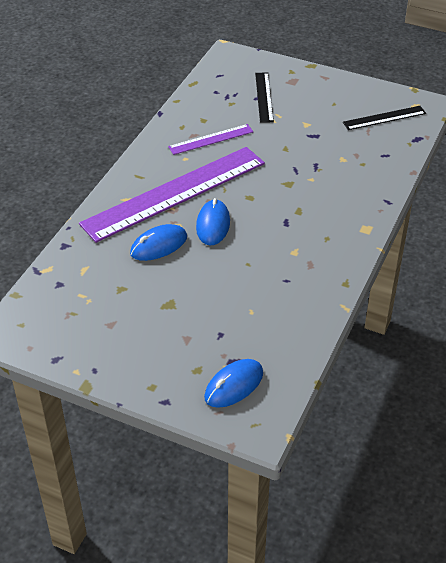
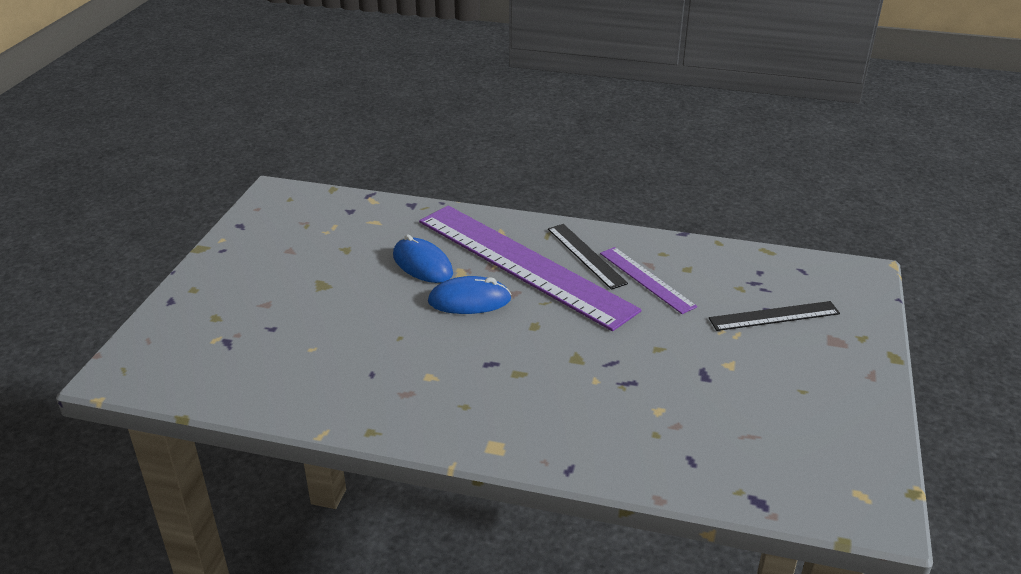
camera: 80 degrees right, 10 degrees down
(234, 385) = (187, 347): blue mouse -> none
(384, 118) = (797, 454): black ruler -> black ruler (586, 255)

